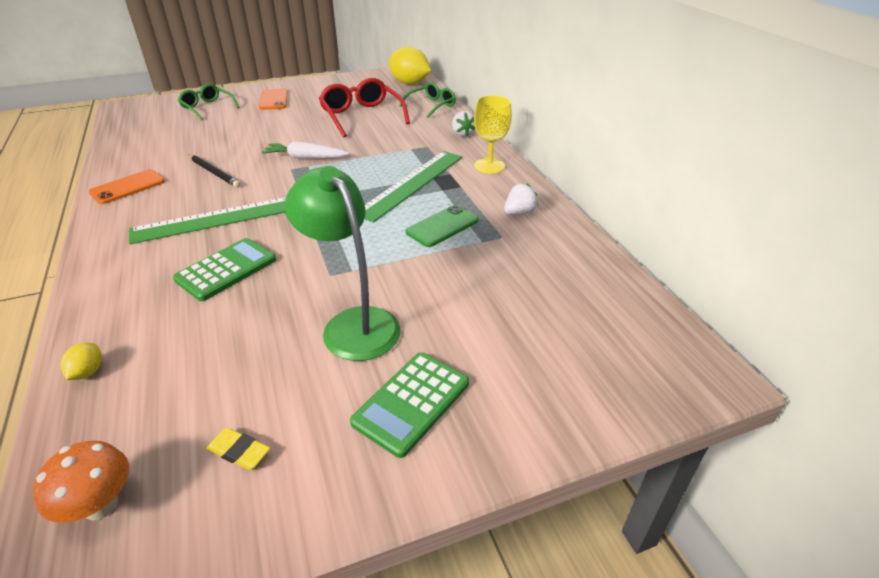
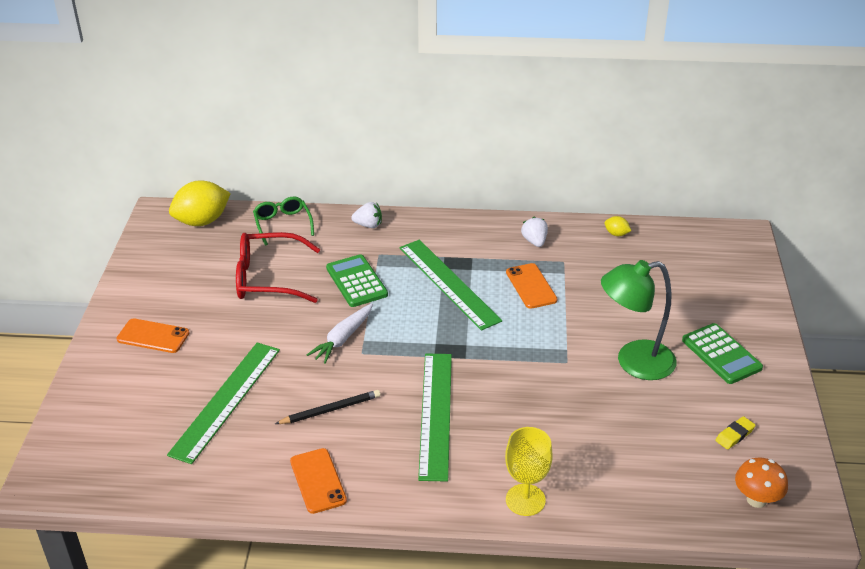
camera: 65 degrees left, 0 degrees up
(88, 372) = (628, 508): yellow lemon -> yellow lemon (616, 234)
(207, 107) = (126, 398): green glasses -> none
(214, 135) = (226, 400): none -> green ruler
(226, 270) = (528, 420): green calculator -> green calculator (356, 281)
(442, 226) = (531, 286): green phone -> orange phone
(489, 166) = (447, 230): yellow goblet -> yellow goblet (525, 500)

